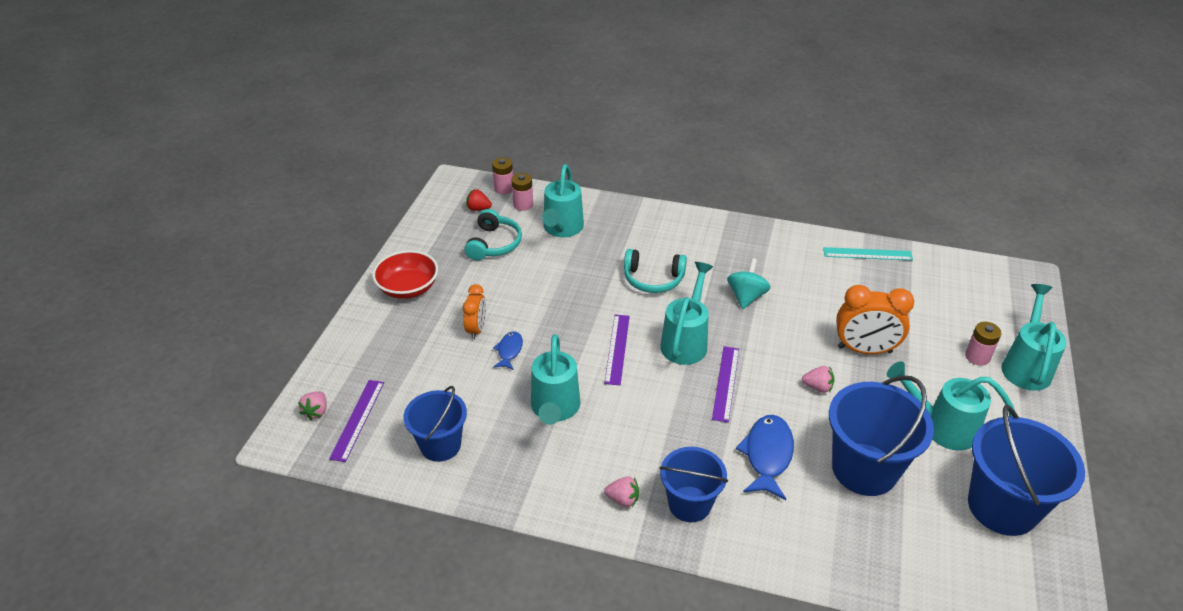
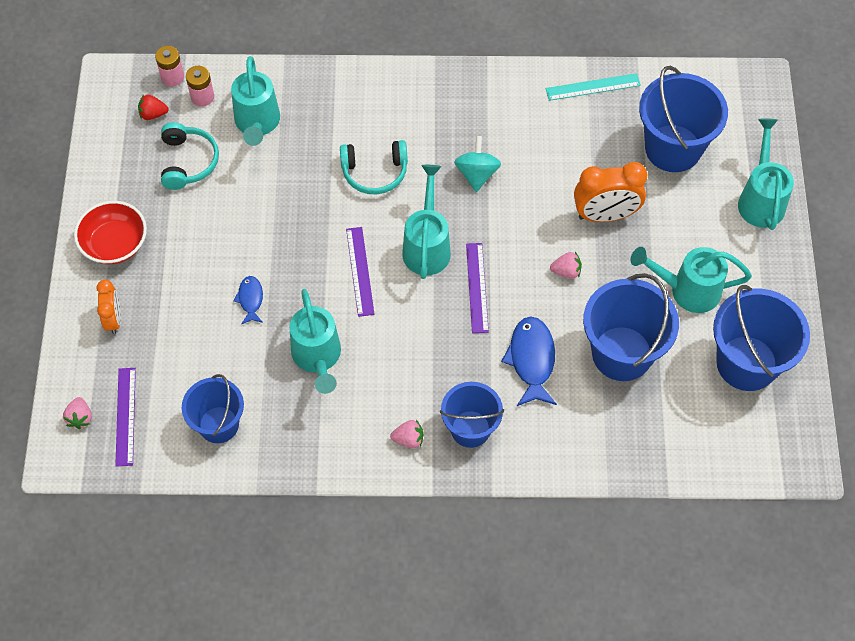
camera: 15 degrees left, 20 degrees up
(476, 329) = (207, 280): orange clock -> orange clock (114, 319)
(939, 311) = (673, 148): none -> blue bucket
(977, 357) = (714, 199): pink battery -> none

